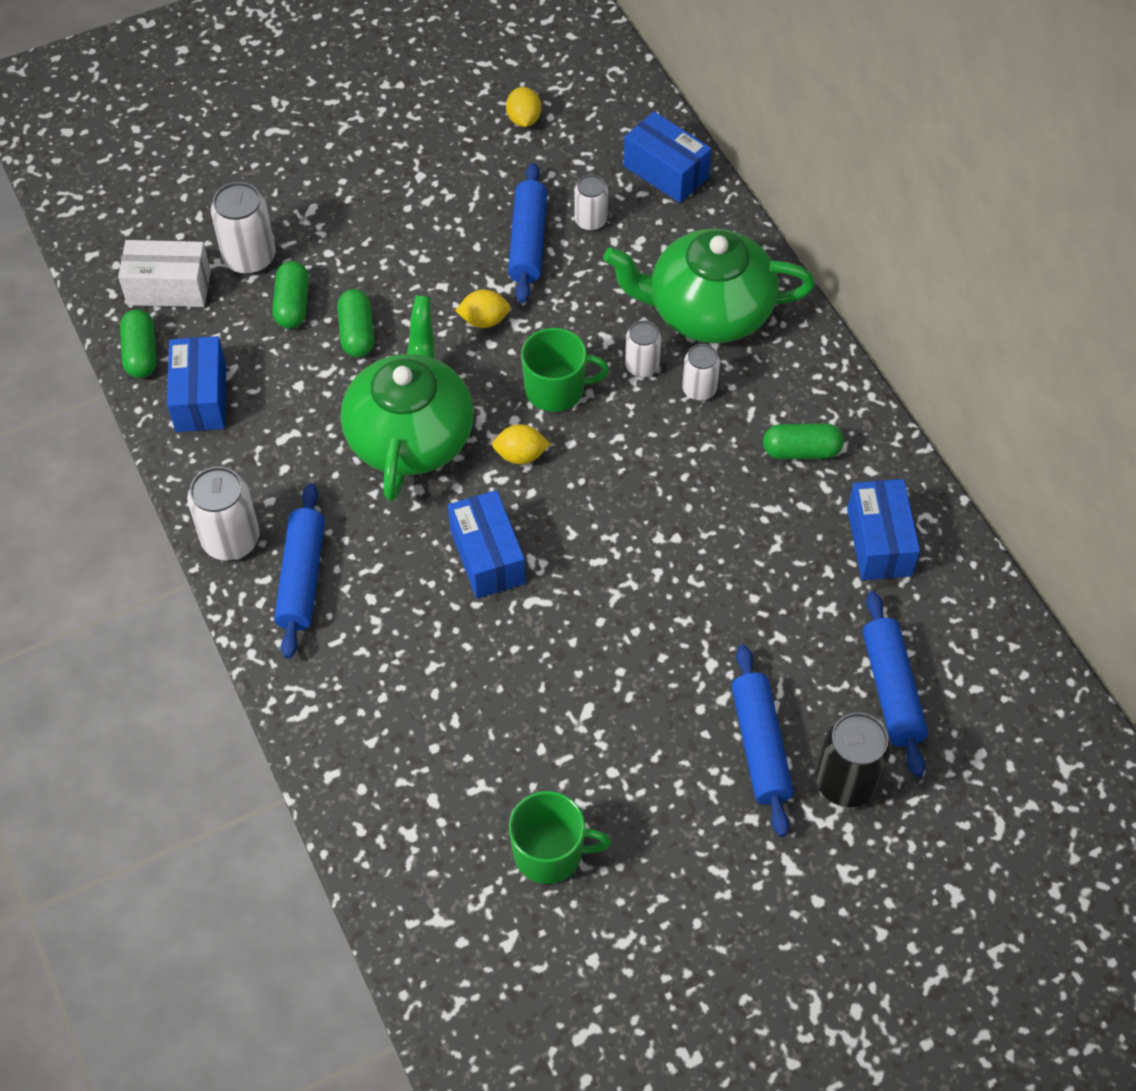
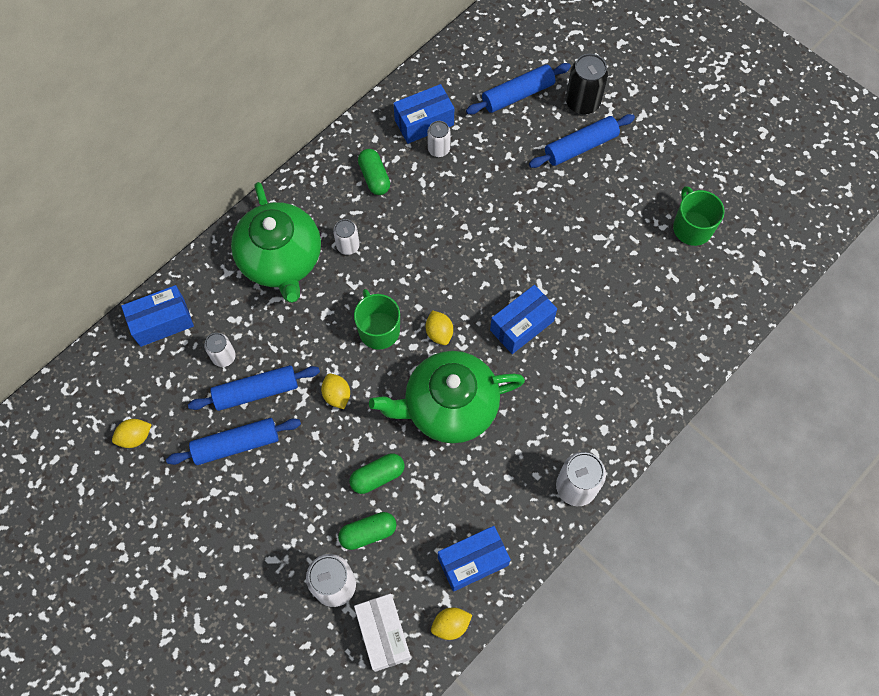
camera: 110 degrees left, 10 degrees up
(141, 353) = (451, 625): green capsule -> yellow lemon
(301, 577) = (584, 430): blue rolling pin -> blue rolling pin (236, 445)
(642, 366) = (341, 284): white can -> white can (438, 149)
(665, 172) = (162, 322): blue box -> blue box turned 45 degrees clockwise

